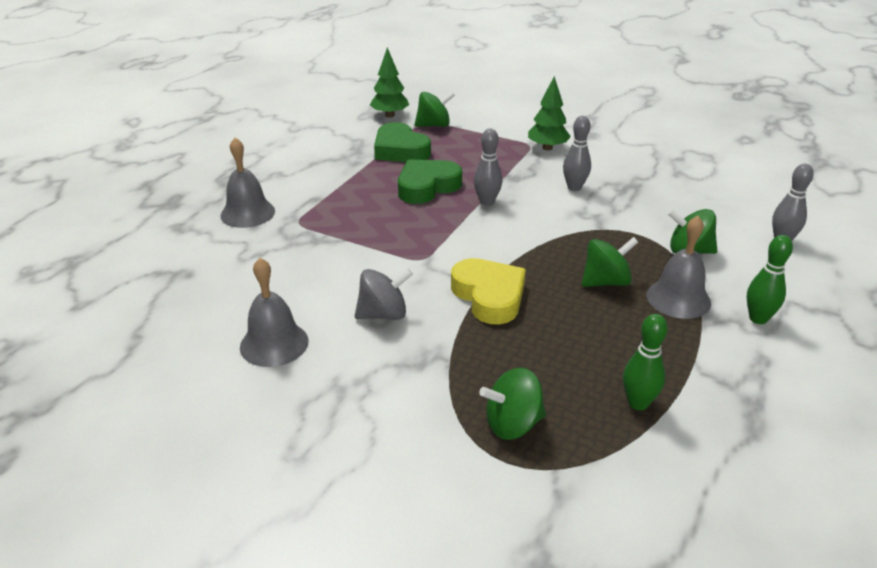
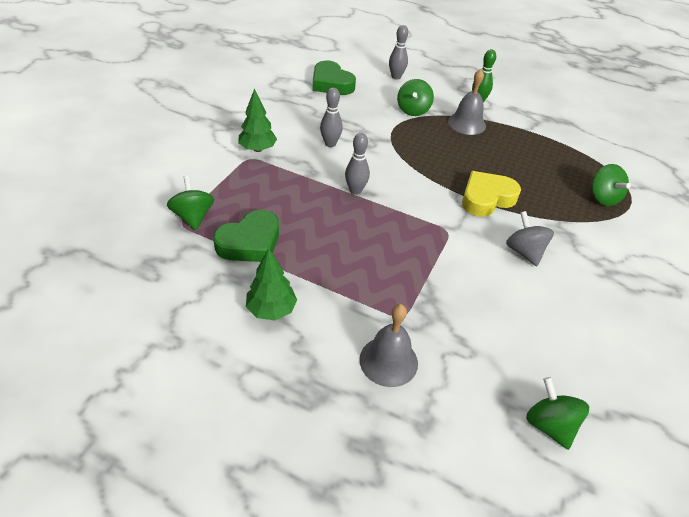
camera: 95 degrees left, 10 degrees up
(274, 344) = (580, 313): grey bell -> none
(390, 115) = (156, 251): green tree -> green tree (271, 310)
(427, 187) = (329, 225): green heart -> green heart (331, 83)
(605, 282) = (456, 147): green spinning top -> green spinning top (549, 425)
(638, 403) = (565, 152): green bowling pin -> none

